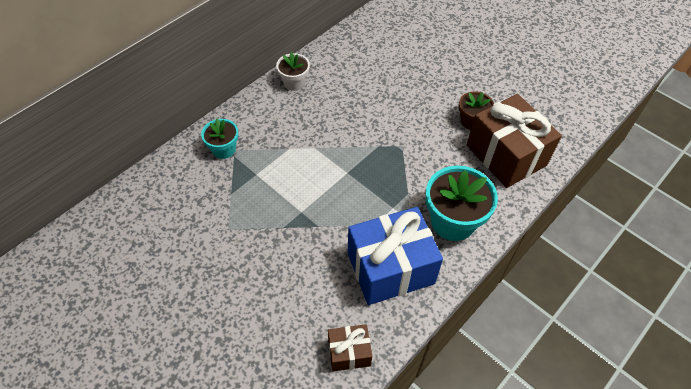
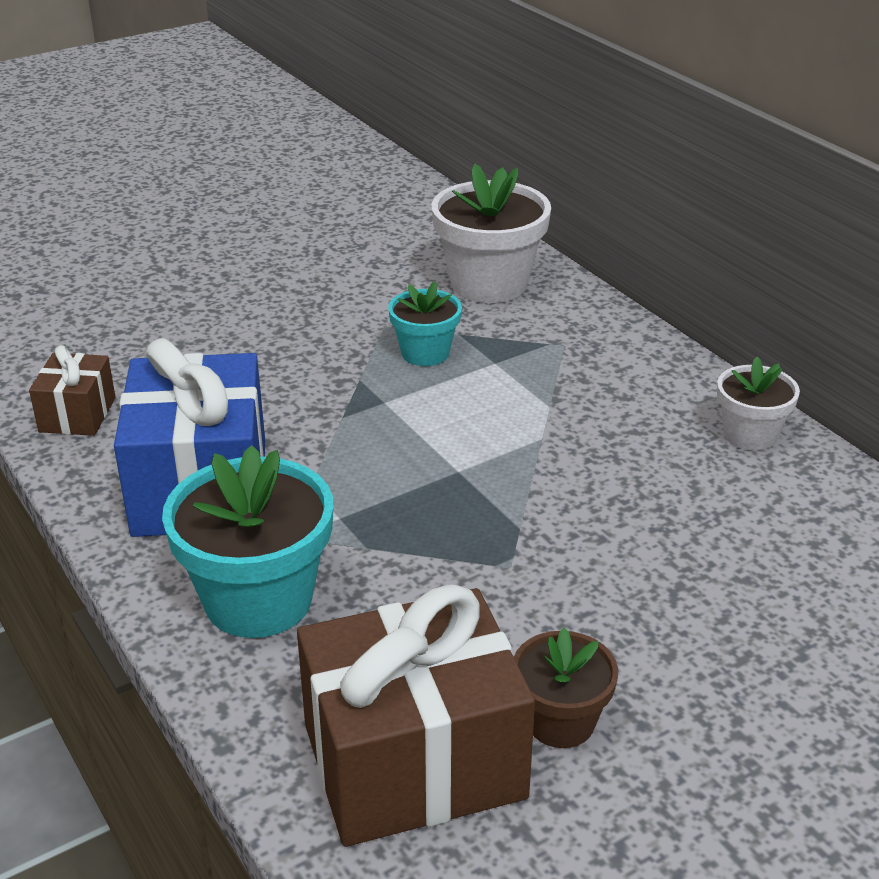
camera: 105 degrees right, 20 degrees down
(175, 190) = (489, 283): none -> white flower pot
(224, 149) = (568, 334): turquoise flower pot -> turquoise flower pot (425, 353)

